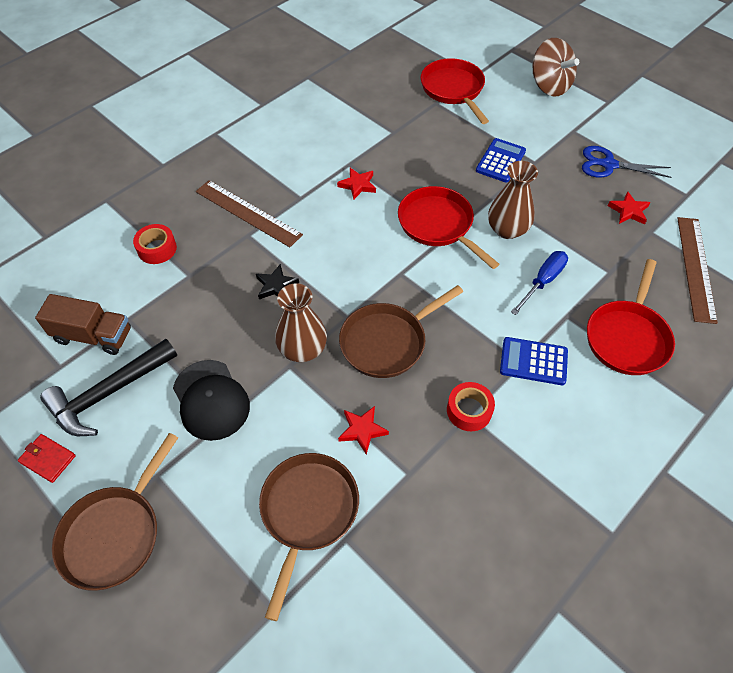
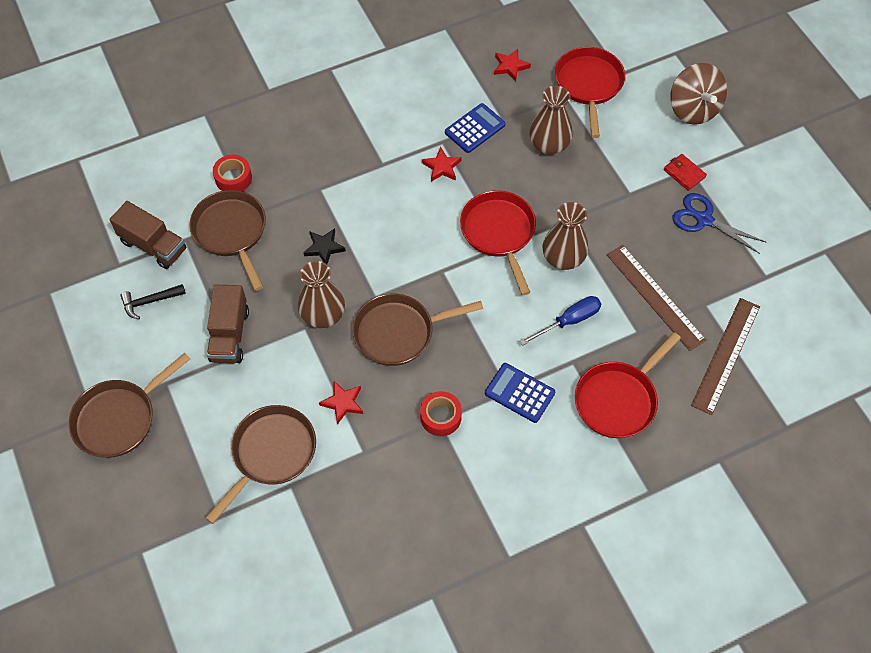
camera: 20 degrees right, 5 degrees up
(48, 459) = (87, 341): red wallet -> red wallet (684, 173)
(109, 393) = (150, 301): black hammer -> black hammer, size x0.54
(174, 299) = (231, 233): none -> brown pan
(211, 400) = (229, 335): black cap -> brown truck
(247, 213) = (327, 166): brown ruler -> brown ruler (655, 297)
(444, 142) = (549, 145): none -> brown vase
(500, 161) = (595, 182): blue calculator -> blue calculator (475, 128)
(628, 211) = (694, 276): red star -> red star (510, 66)

